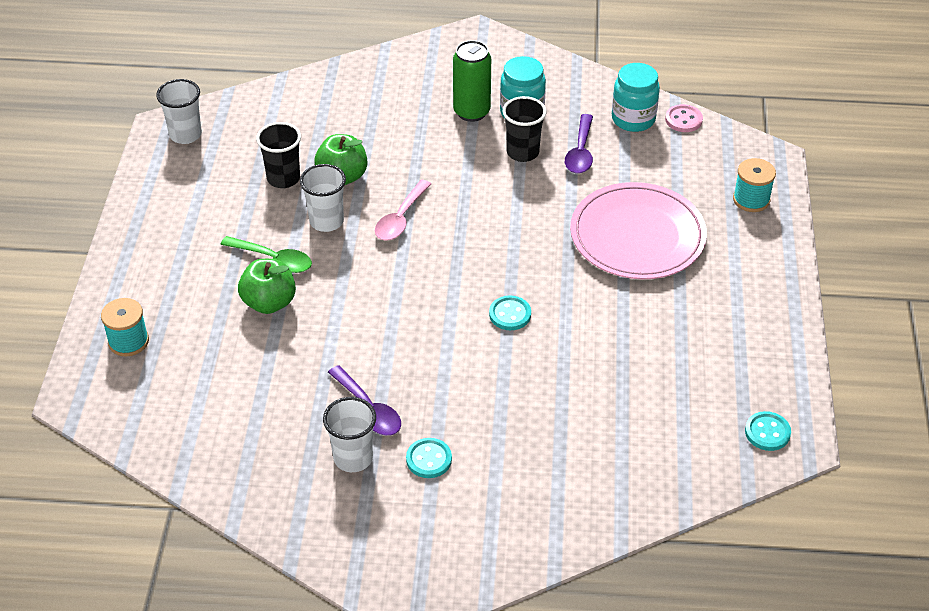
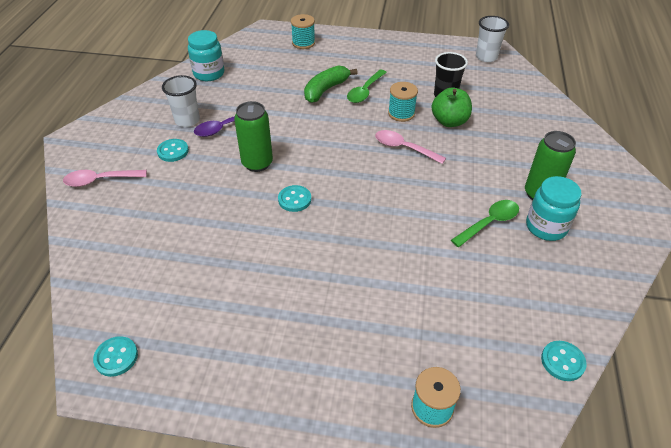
camera: 95 degrees right, 0 degrees up
(269, 302) = (326, 90): green apple -> green banana
(326, 221) = (401, 113): white cup -> turquoise spool
(445, 360) = (257, 163): none -> green can
(501, 531) = (100, 180): none -> pink spoon
(522, 152) = (489, 223): black cup -> green spoon
(580, 152) = (495, 264): purple spoon -> none
(633, 119) = (554, 314): turquoise jar -> turquoise jar (209, 73)
(637, 236) = (378, 293): pink plate -> none
(683, 120) = (562, 361): pink button -> turquoise button

